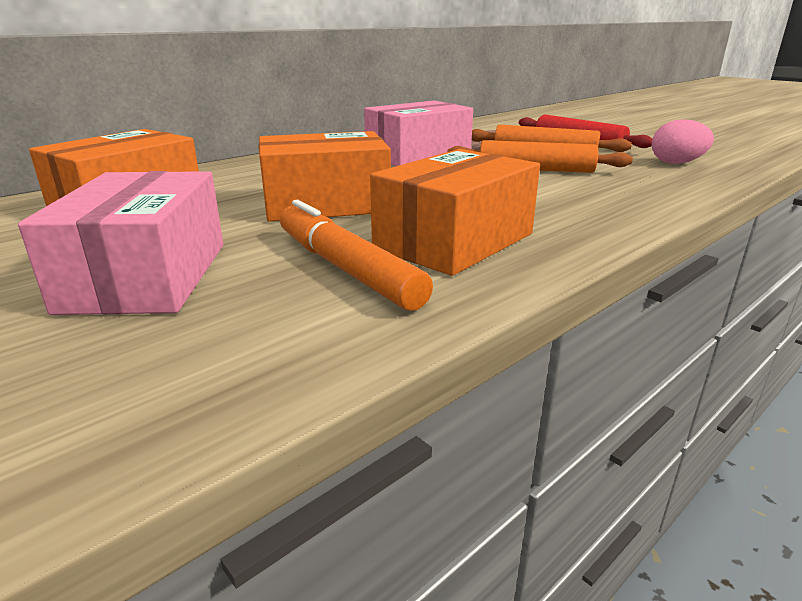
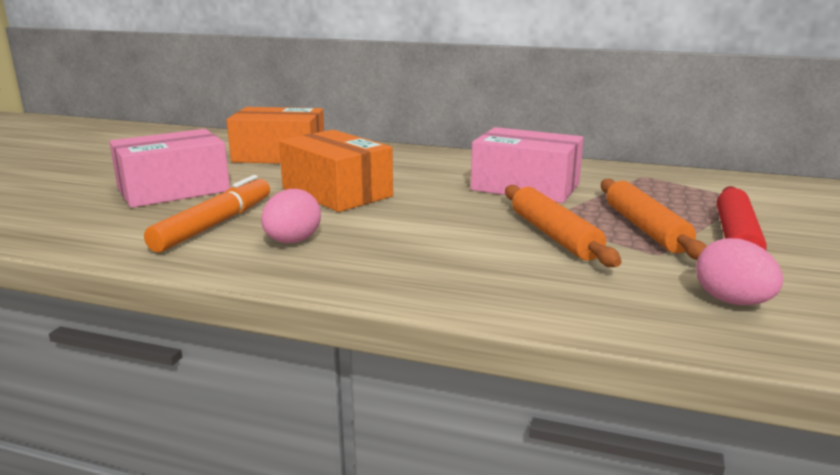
camera: 60 degrees right, 5 degrees down
(454, 241) = (292, 241): orange box -> pink egg

